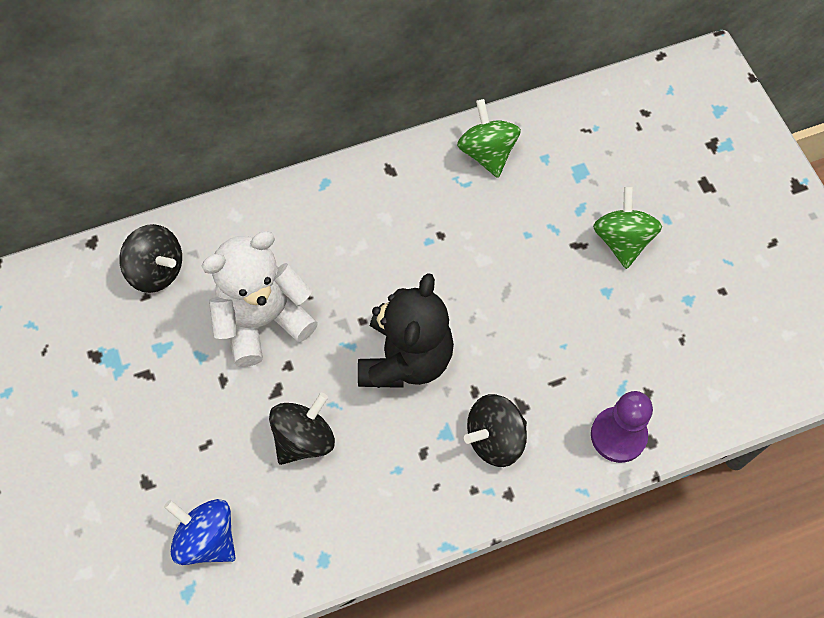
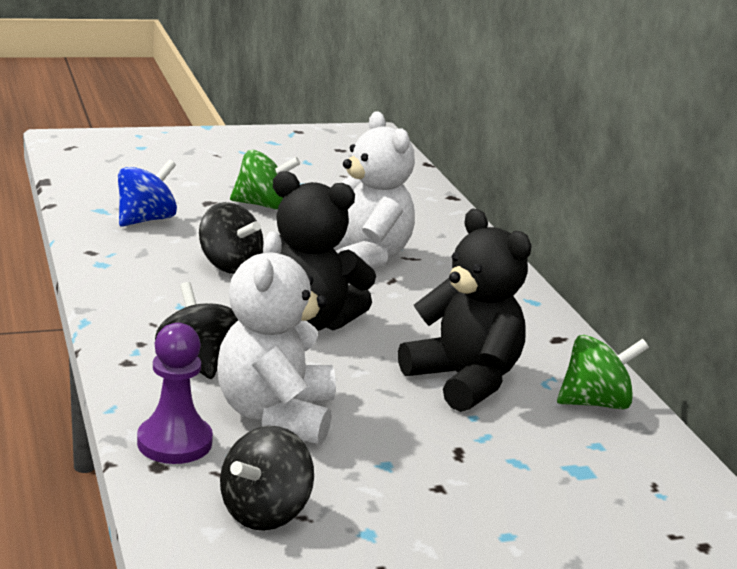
camera: 90 degrees right, 40 degrees down
(157, 270) = (422, 219): black spinning top -> black spinning top (265, 512)
(476, 239) = (464, 380): none -> black teddy bear
(562, 369) = (276, 415): none -> white teddy bear
(622, 240) = (467, 489): green spinning top -> green spinning top (262, 205)

